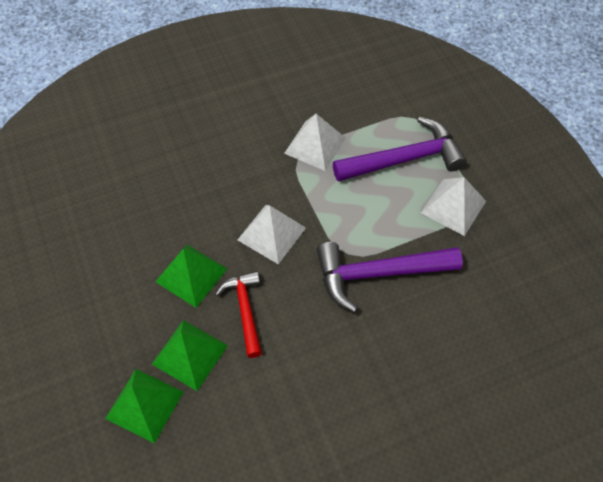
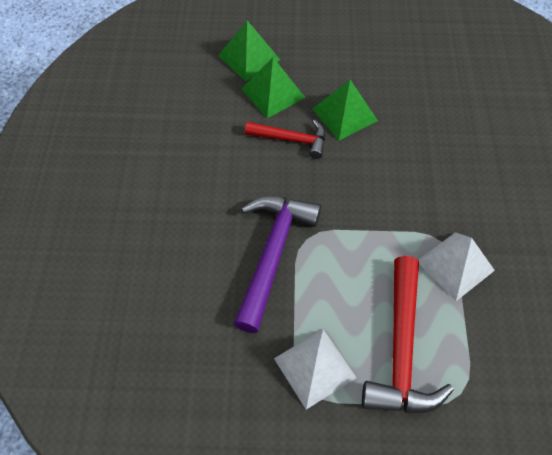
camera: 115 degrees right, 0 degrees up
(271, 233) = (359, 185): white pyramid -> none
(404, 159) = (401, 348): purple hammer -> red hammer

